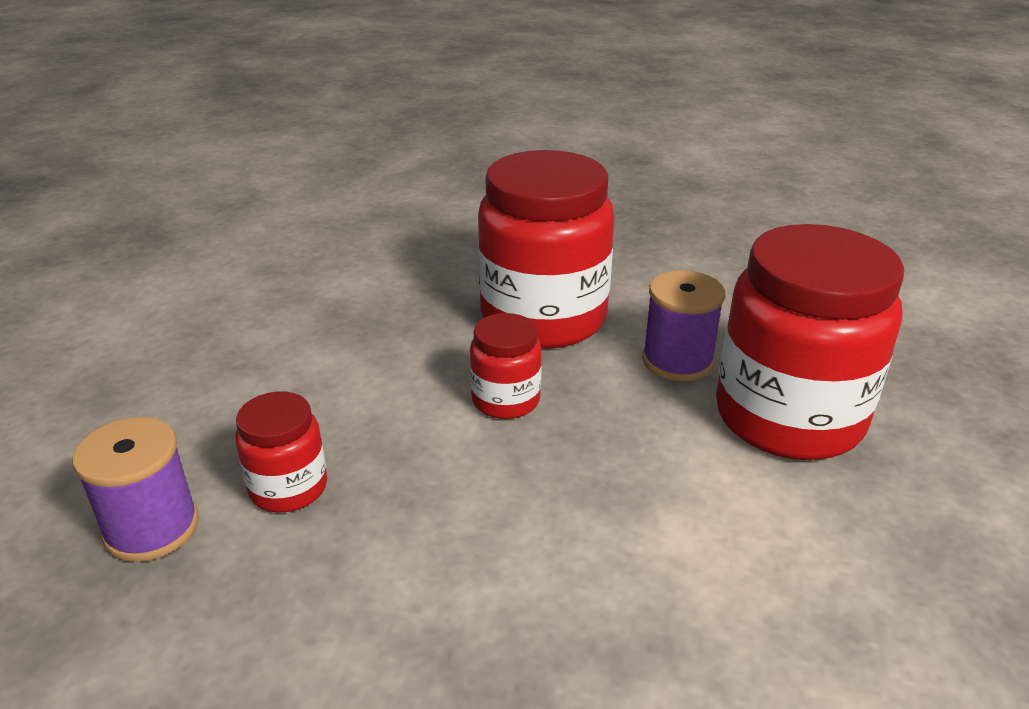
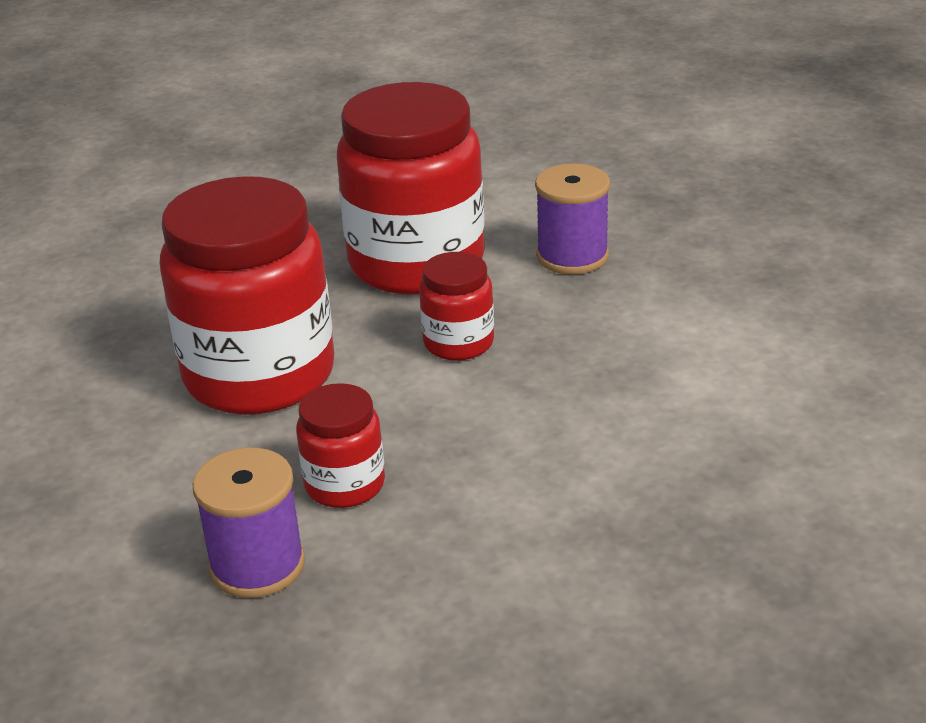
camera: 30 degrees left, 0 degrees up
(788, 417) = (700, 267): red jar -> red jar (259, 375)

